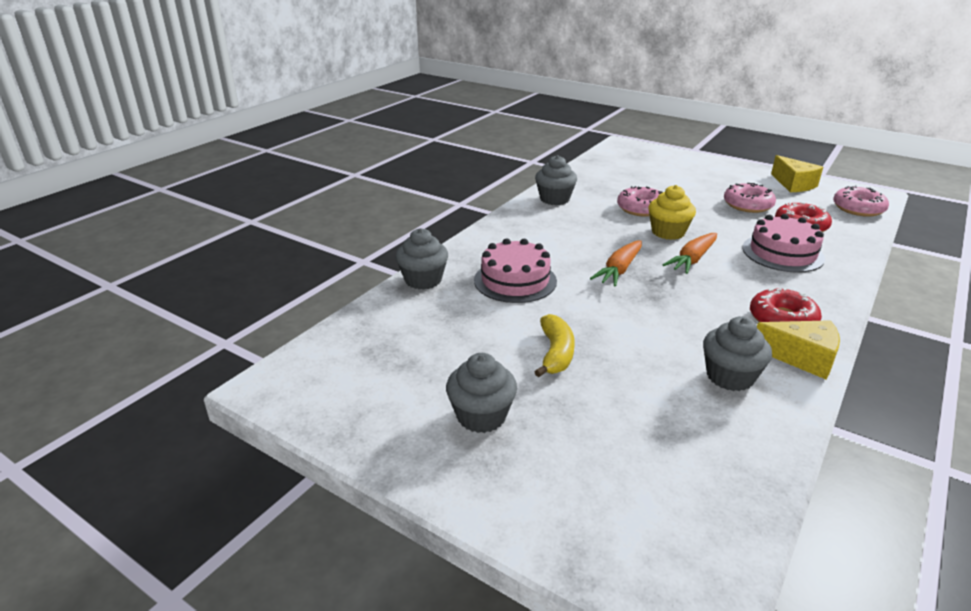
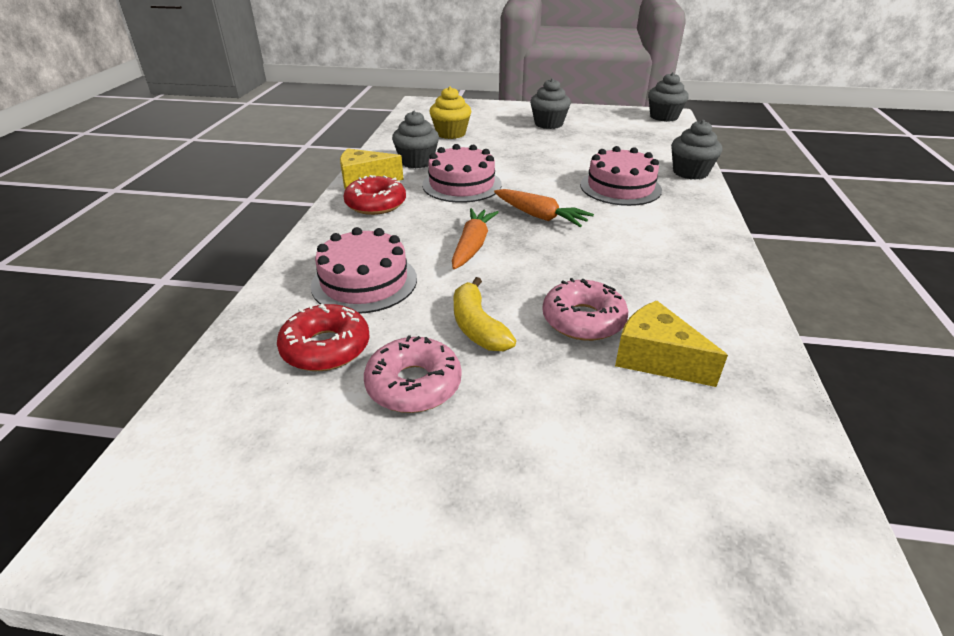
camera: 155 degrees right, 5 degrees up
(554, 199) = (721, 305): grey cupcake -> grey cupcake (663, 117)
(555, 353) = (537, 152): yellow banana -> yellow banana (477, 327)
(619, 270) = (540, 216): orange carrot -> orange carrot turned 120 degrees clockwise
(668, 232) = (519, 280): yellow cupcake -> yellow cupcake (451, 133)
(680, 323) = (462, 184): none -> pink cake
(793, 184) = (302, 518): yellow cheese -> yellow cheese (656, 358)
(858, 208) = (188, 441): pink donut -> none

